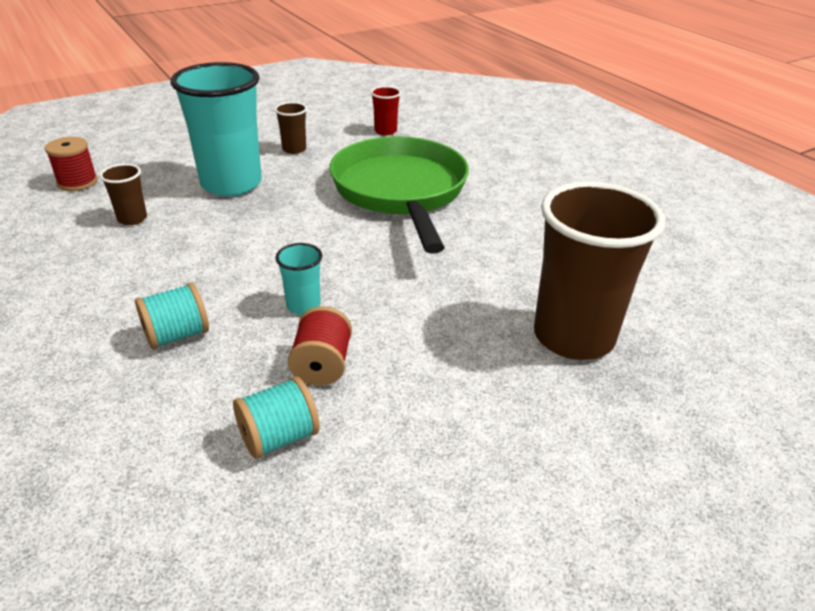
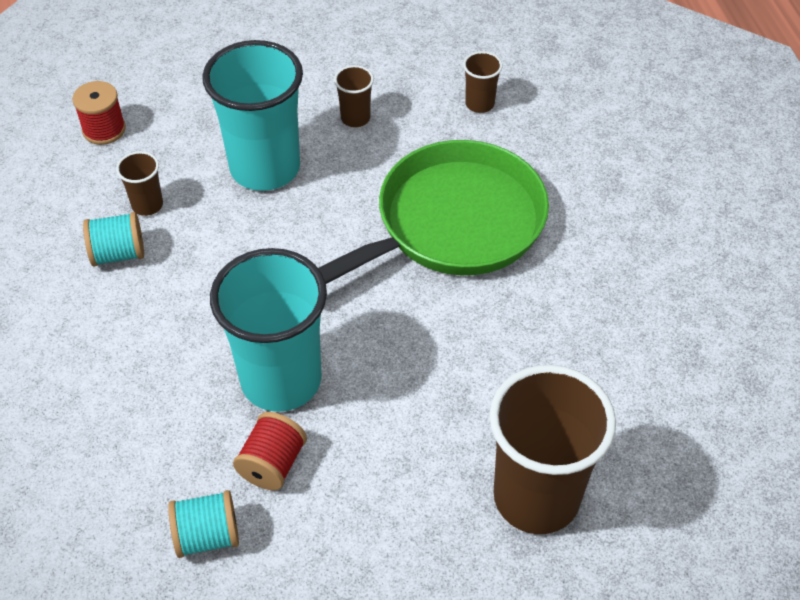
camera: 20 degrees right, 15 degrees up
(177, 335) = (152, 388): turquoise spool -> turquoise spool (118, 254)
(303, 305) = (281, 380): turquoise cup -> turquoise cup, size x2.29
(385, 131) = (479, 104): red cup -> brown cup
(401, 191) = (451, 225): green pan -> green pan turned 45 degrees clockwise

